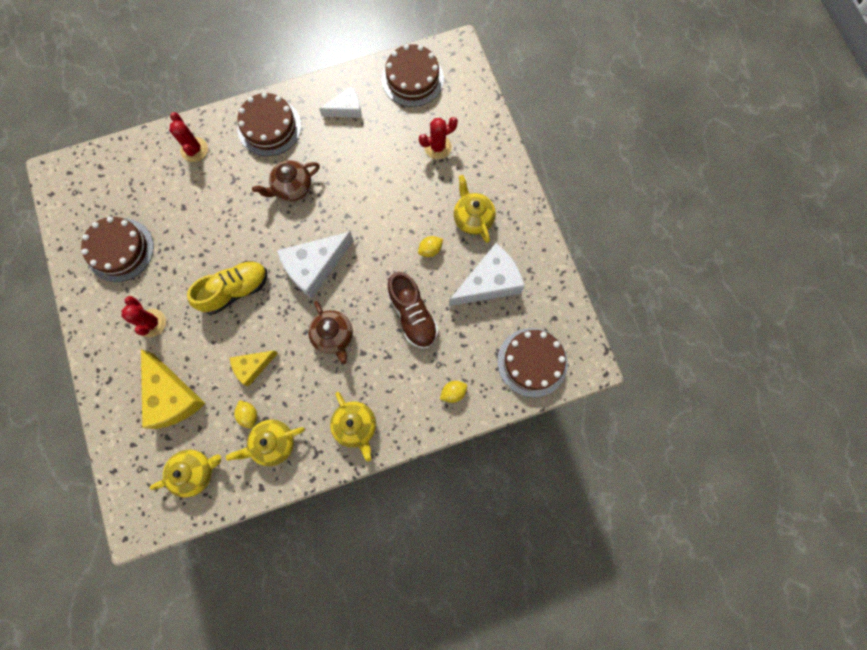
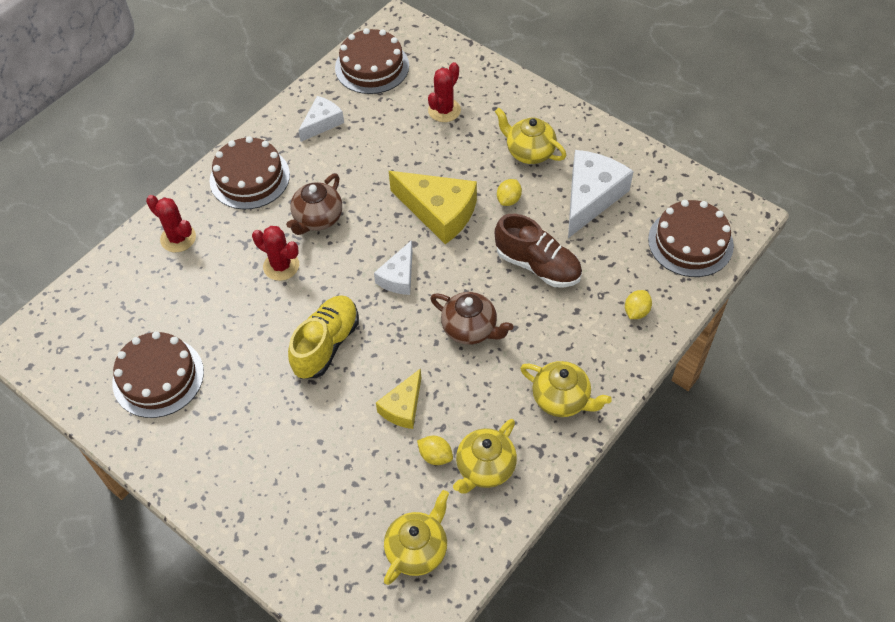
camera: 30 degrees left, 20 degrees down
(151, 323) = (251, 429): red cactus -> red cactus (281, 266)
(172, 396) = (331, 489): yellow cheese -> yellow cheese (439, 212)
(314, 267) = (398, 277): white cheese -> white cheese, size x0.58

